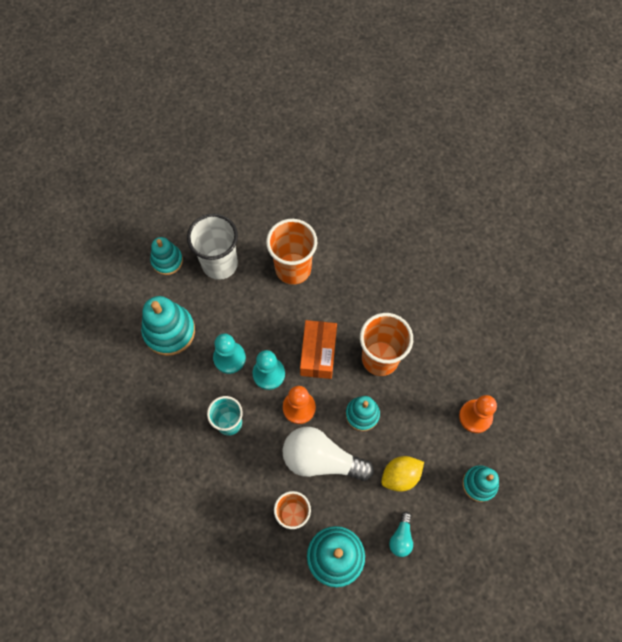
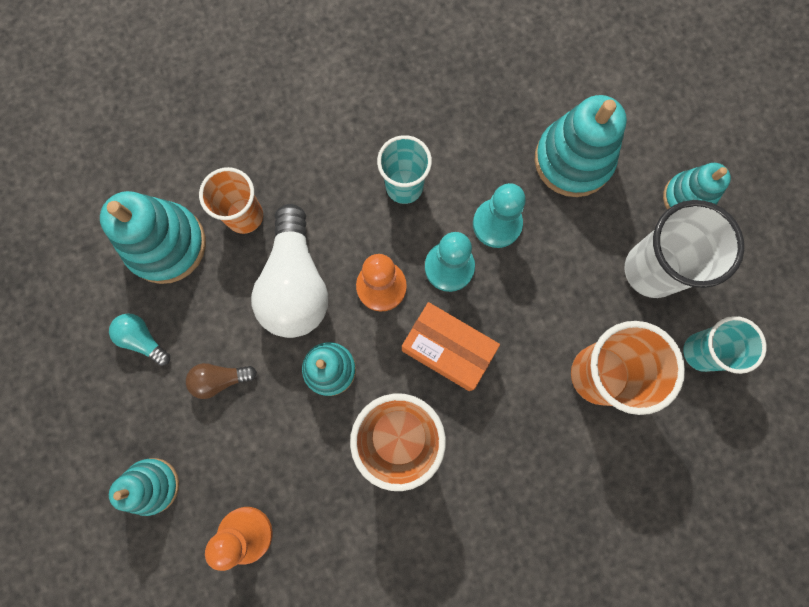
camera: 115 degrees right, 10 degrees up
(255, 223) = (701, 352): none -> turquoise cup
(321, 460) = (295, 284): white light bulb -> white light bulb turned 135 degrees clockwise
(400, 476) = (220, 379): yellow lemon -> brown light bulb

